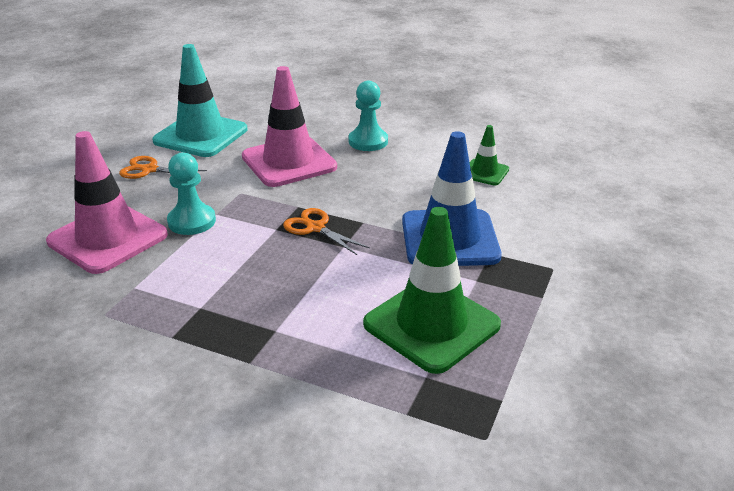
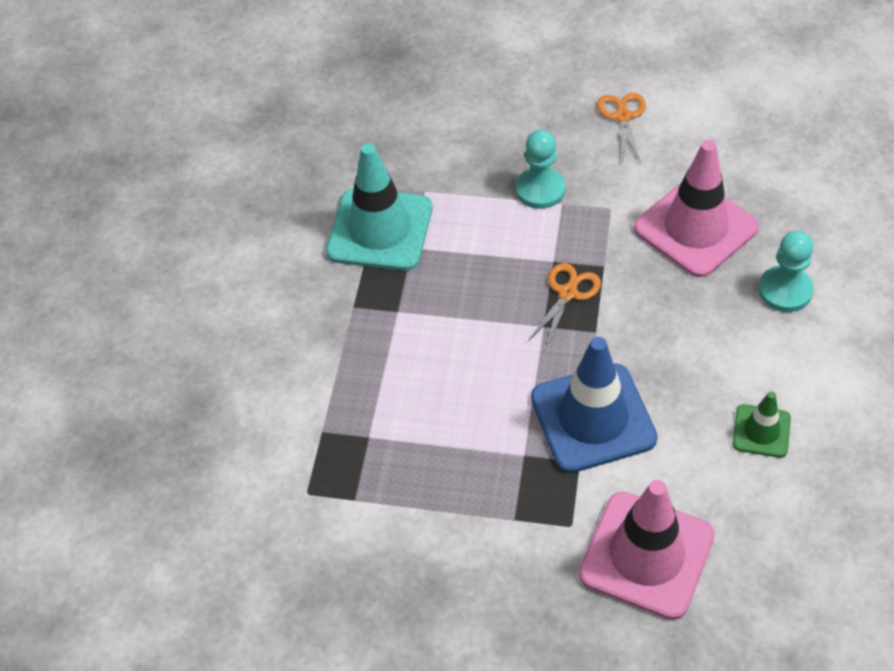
camera: 80 degrees right, 20 degrees up
(108, 238) = (489, 140): pink traffic cone -> pink traffic cone (646, 555)
(201, 135) = (719, 128): turquoise traffic cone -> turquoise traffic cone (380, 230)
(431, 324) = (440, 428): green traffic cone -> none

